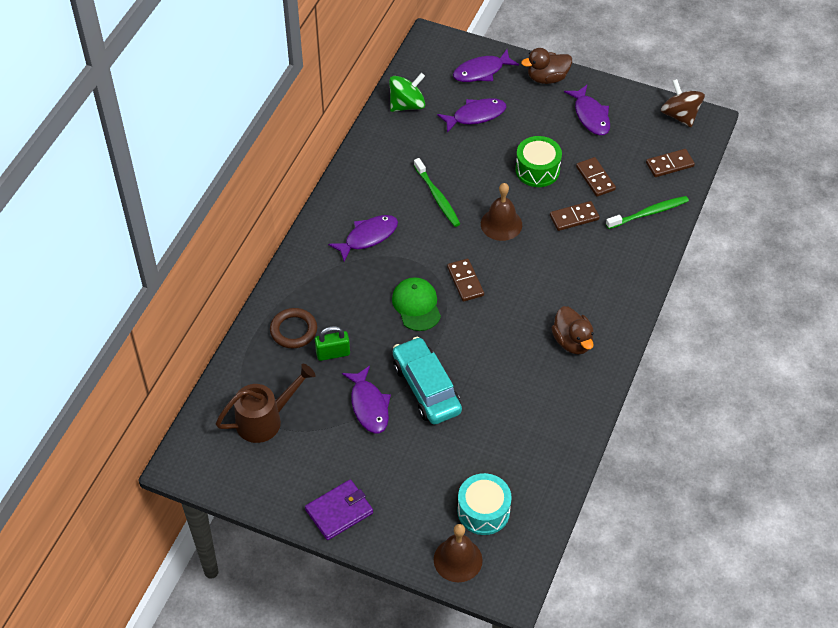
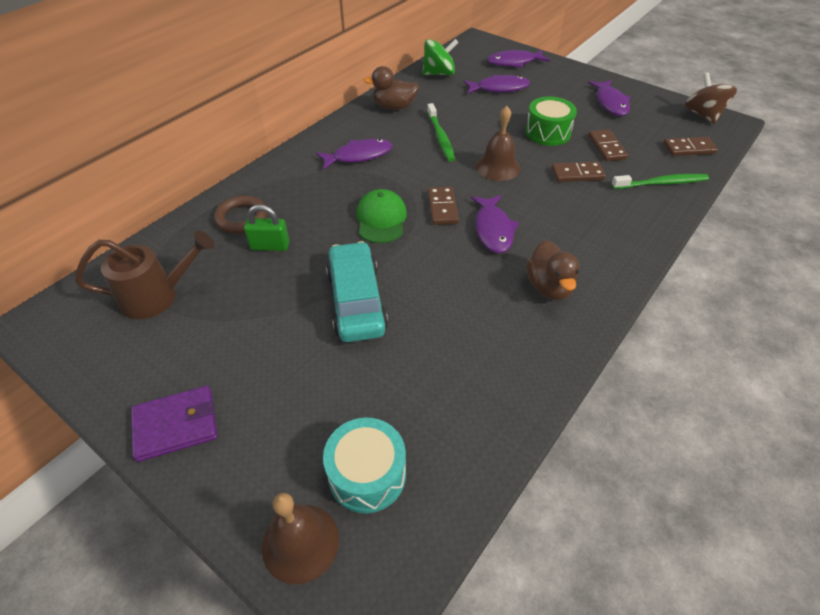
camera: 15 degrees right, 5 degrees down
(369, 405) = (281, 306): purple fish -> purple fish (493, 229)
(547, 78) = (574, 74): brown duck -> brown duck (394, 107)

